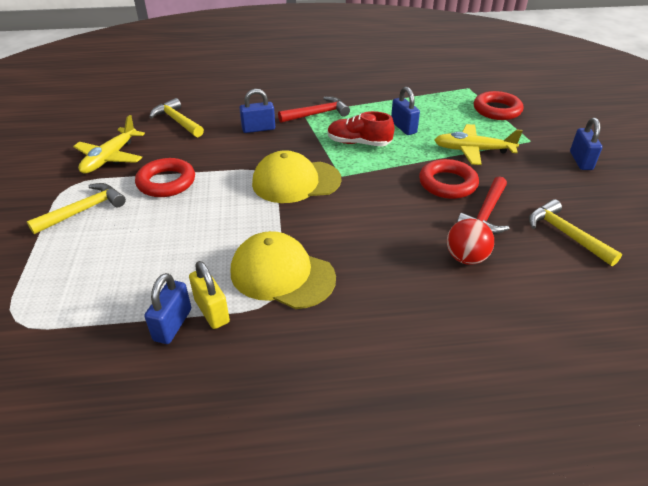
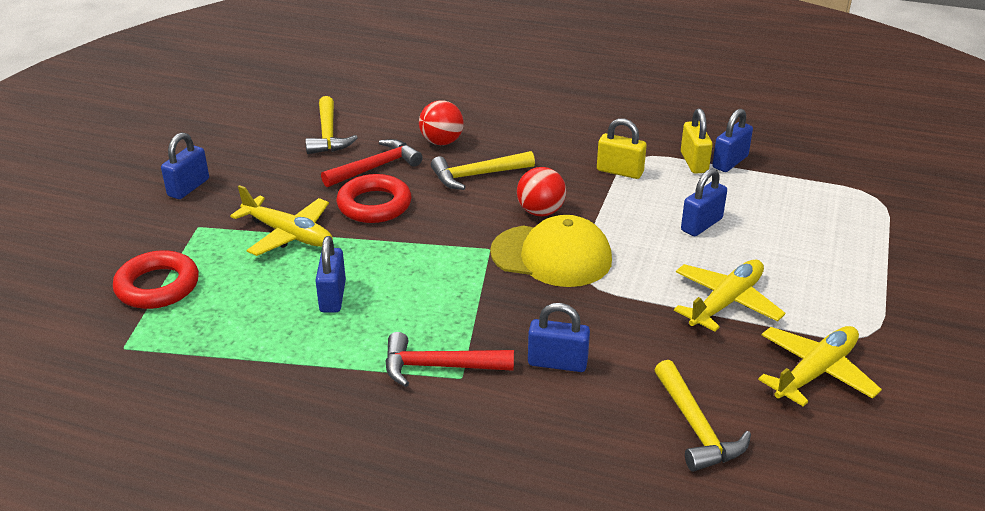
camera: 155 degrees left, 5 degrees down
(84, 210) = (837, 290): yellow hammer -> yellow hammer (477, 175)
(166, 182) = (726, 302): red ring -> yellow plane
(192, 237) = (701, 225): none -> blue padlock
(282, 274) = (620, 171): yellow cap -> yellow padlock
(326, 212) = (540, 212): none -> red ball
(359, 143) = (424, 289): red shoe -> none

